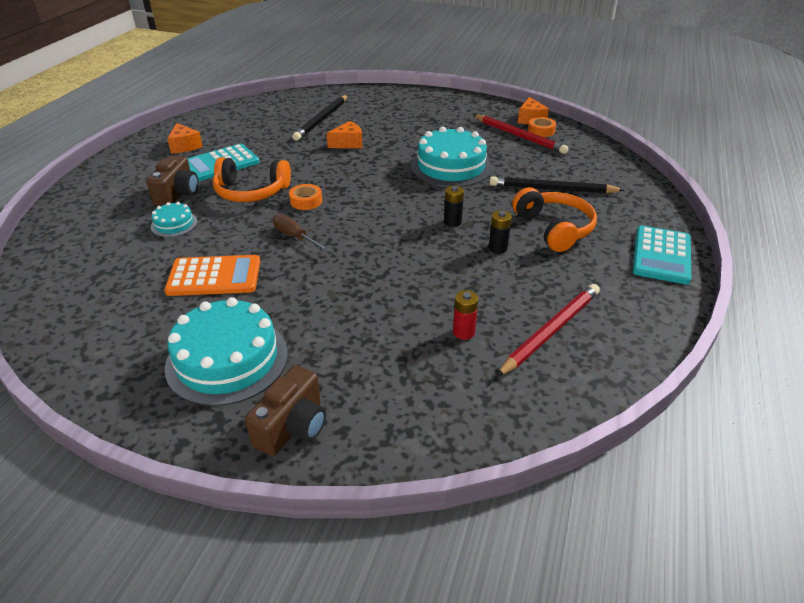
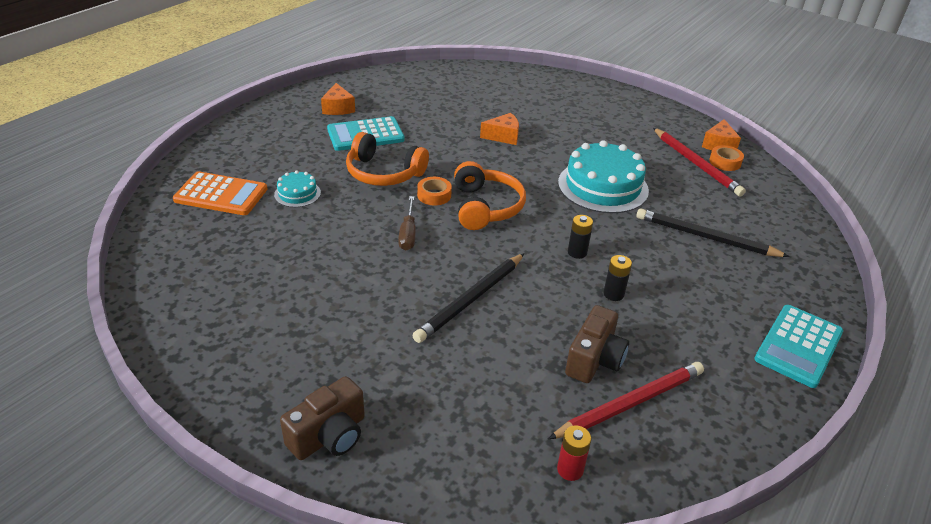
camera: 15 degrees right, 0 degrees up
(178, 194) = (312, 161): brown camera -> brown camera (594, 359)
(214, 276) = (314, 259): orange calculator -> orange calculator (221, 194)
(227, 360) = (295, 350): turquoise cake -> none
(295, 237) = (408, 234): brown screwdriver -> brown screwdriver turned 150 degrees counterclockwise
(322, 119) = (487, 103): black pencil -> black pencil (471, 299)
(463, 332) = (536, 381): red battery -> red battery (570, 470)
(554, 228) = (687, 285): orange headphones -> orange headphones (485, 207)

